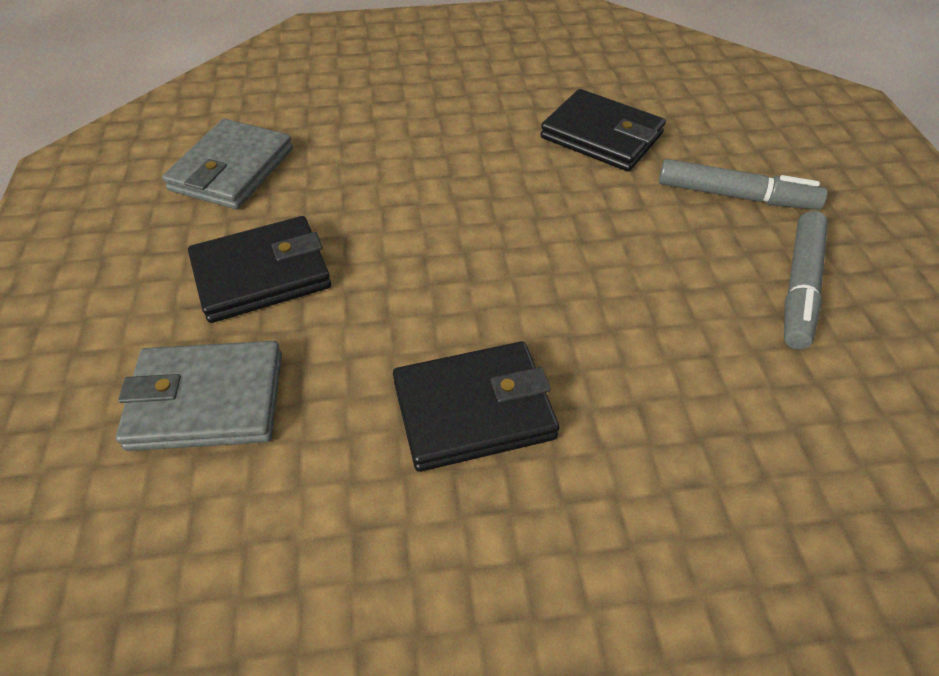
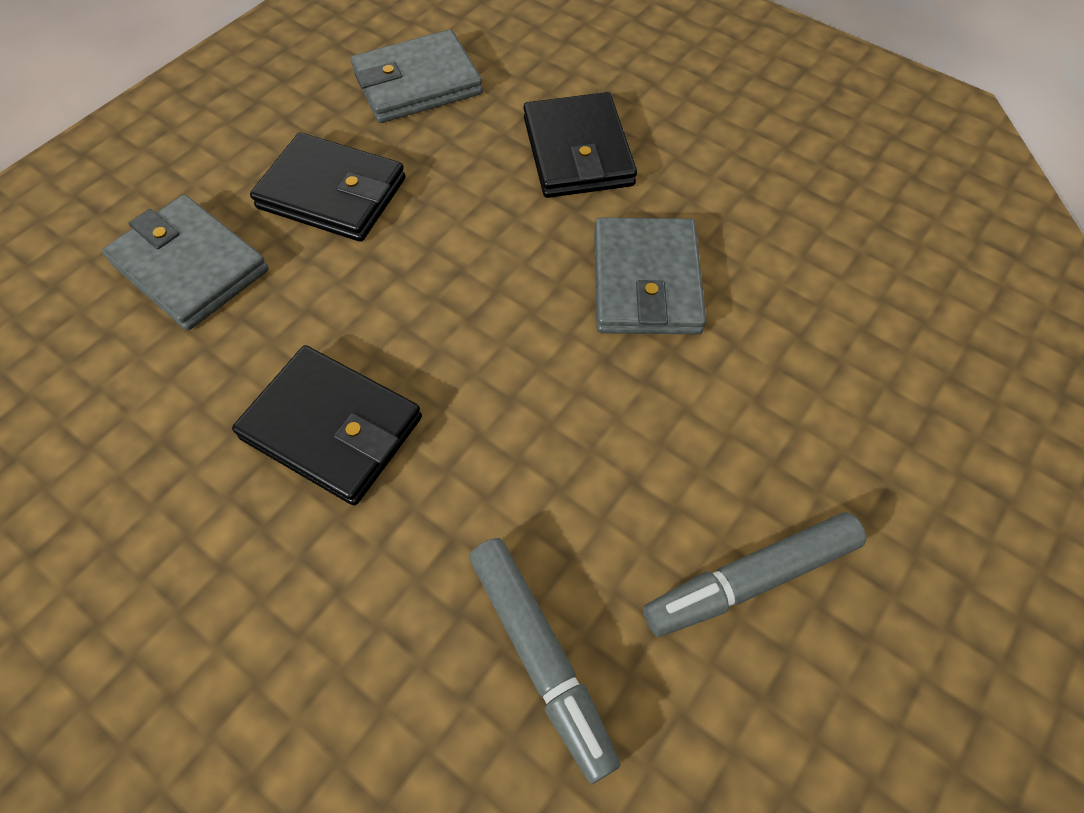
camera: 45 degrees right, 10 degrees up
(546, 186) = (645, 282): none -> grey wallet
(601, 136) = (772, 269): black wallet -> black wallet (577, 152)
(734, 196) = (823, 435): grey marker -> grey marker (540, 655)

